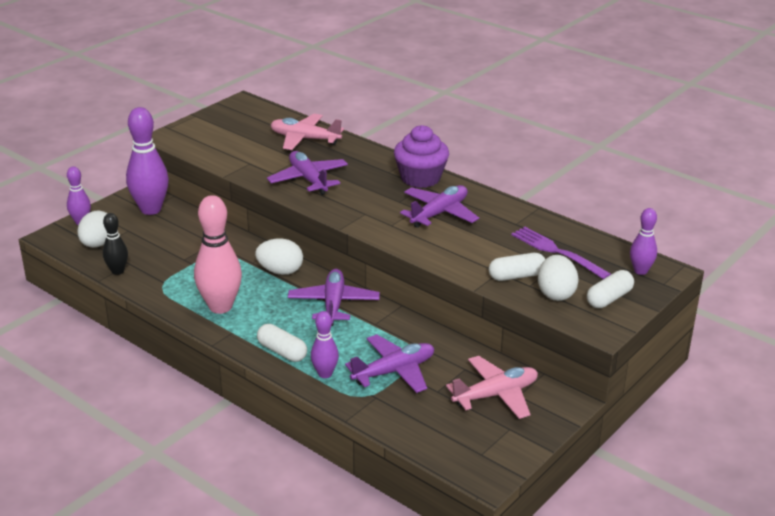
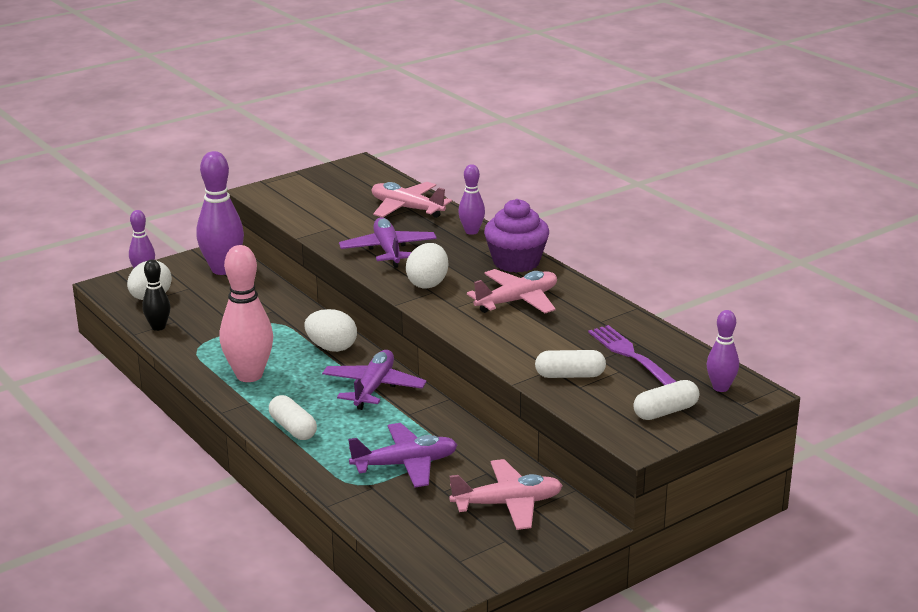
camera: 15 degrees right, 5 degrees down
(325, 374) = (328, 456): purple bowling pin -> purple bowling pin (471, 231)
(439, 213) = (517, 301): purple plane -> pink plane
(556, 294) = (605, 399): white egg -> white egg (428, 283)

